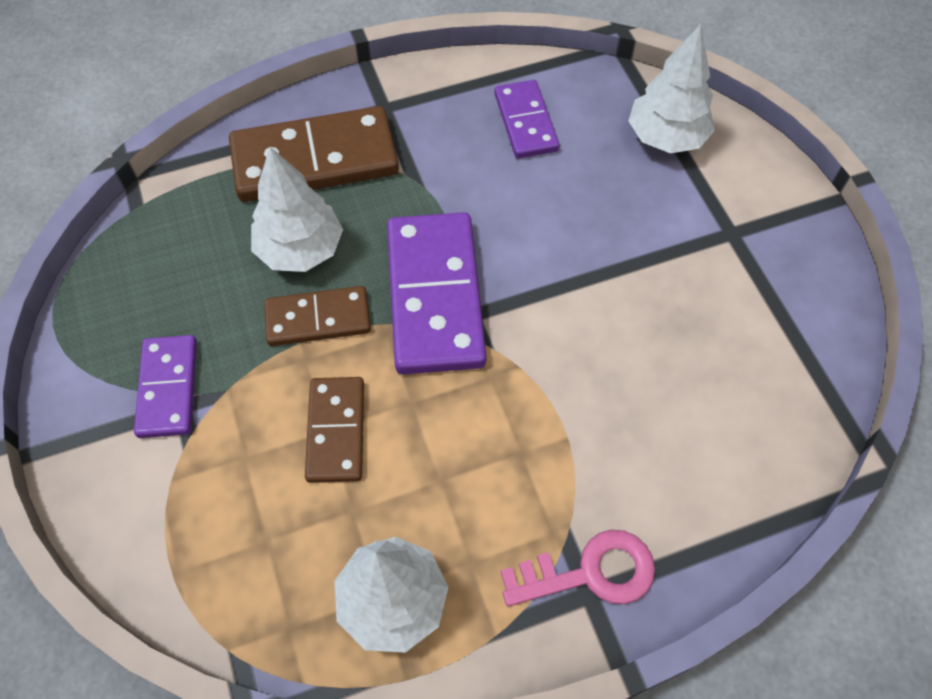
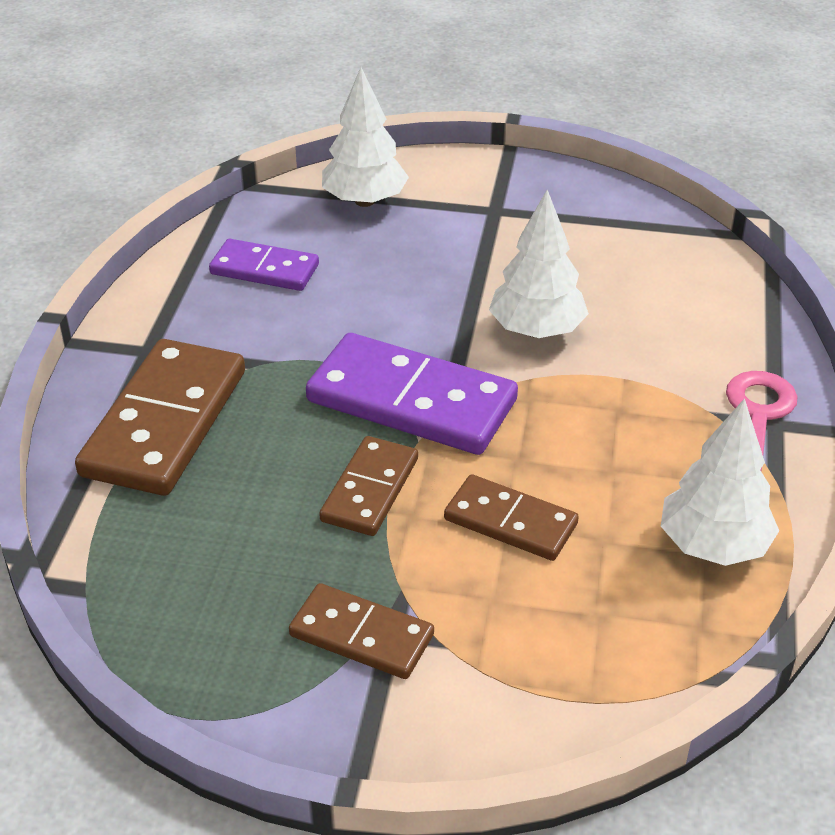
camera: 60 degrees left, 20 degrees down
(168, 388) = (361, 635): purple domino -> brown domino
(301, 250) = (273, 473): white tree -> white tree (536, 330)

